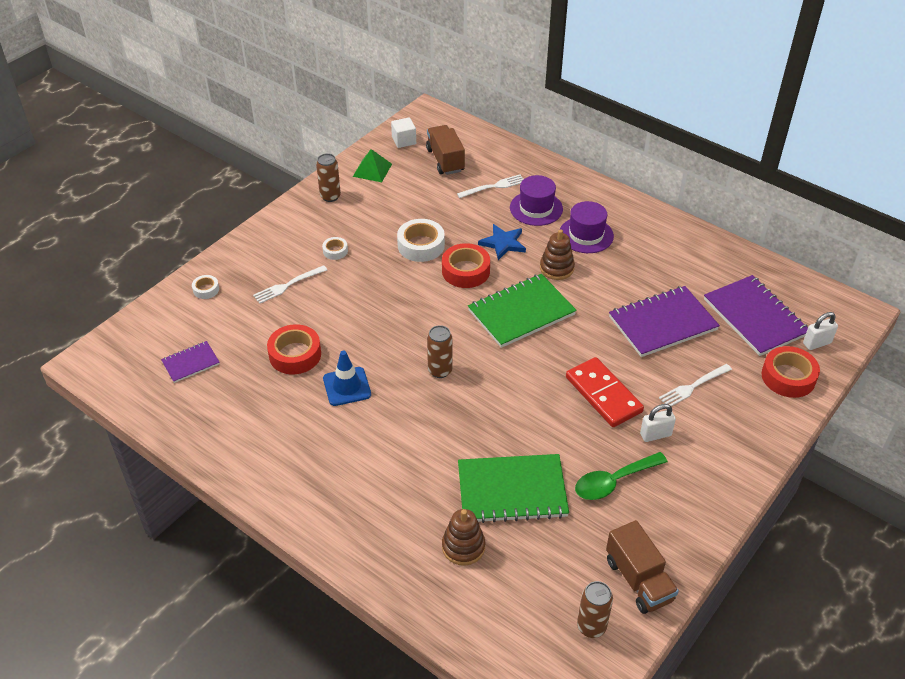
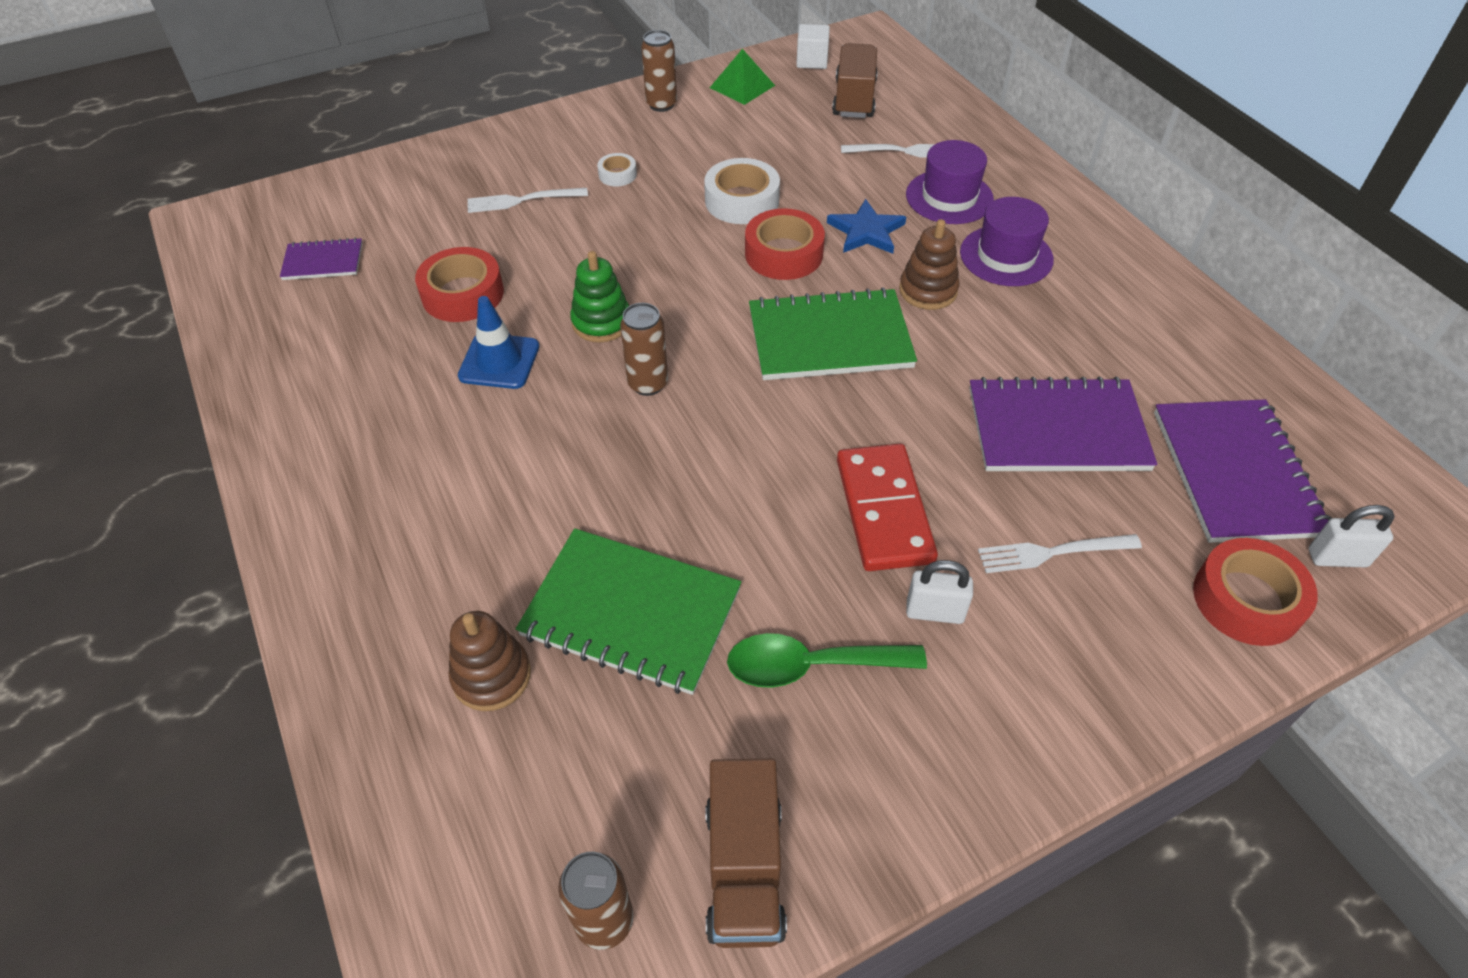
camera: 25 degrees right, 5 degrees up
(206, 289) = (415, 175): white tape -> none
(389, 344) = (601, 322): none -> green stacking toy

